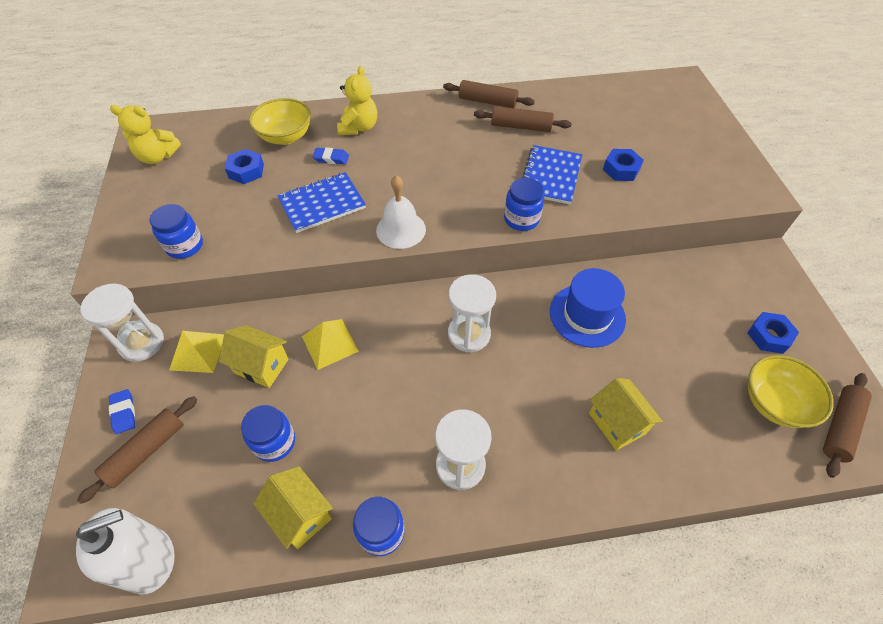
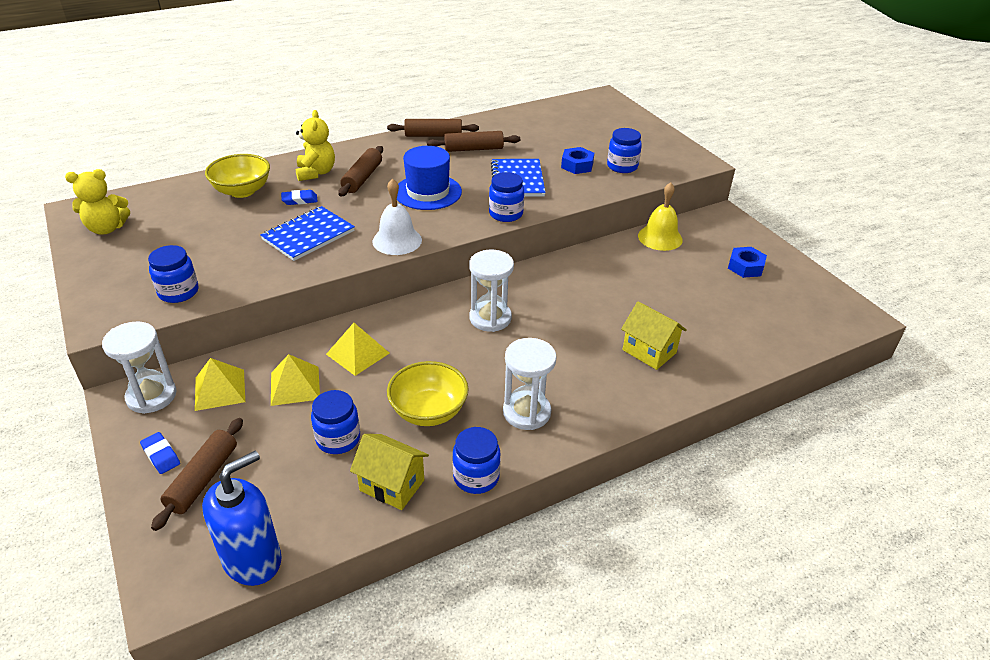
camera: 20 degrees left, 15 degrees down
(150, 560) = (253, 560): white soap dispenser -> blue soap dispenser
(246, 171) = (214, 224): blue nut -> none
(261, 366) = (295, 385): yellow house -> yellow pyramid
(587, 315) = (590, 283): blue hat -> blue hat (428, 192)
(670, 181) = (622, 166): none -> blue jar
(685, 272) = (660, 237): none -> yellow bell
(774, 403) = (768, 309): yellow bowl -> yellow bowl (428, 411)
(840, 427) = (823, 314): brown rolling pin -> brown rolling pin (362, 178)

